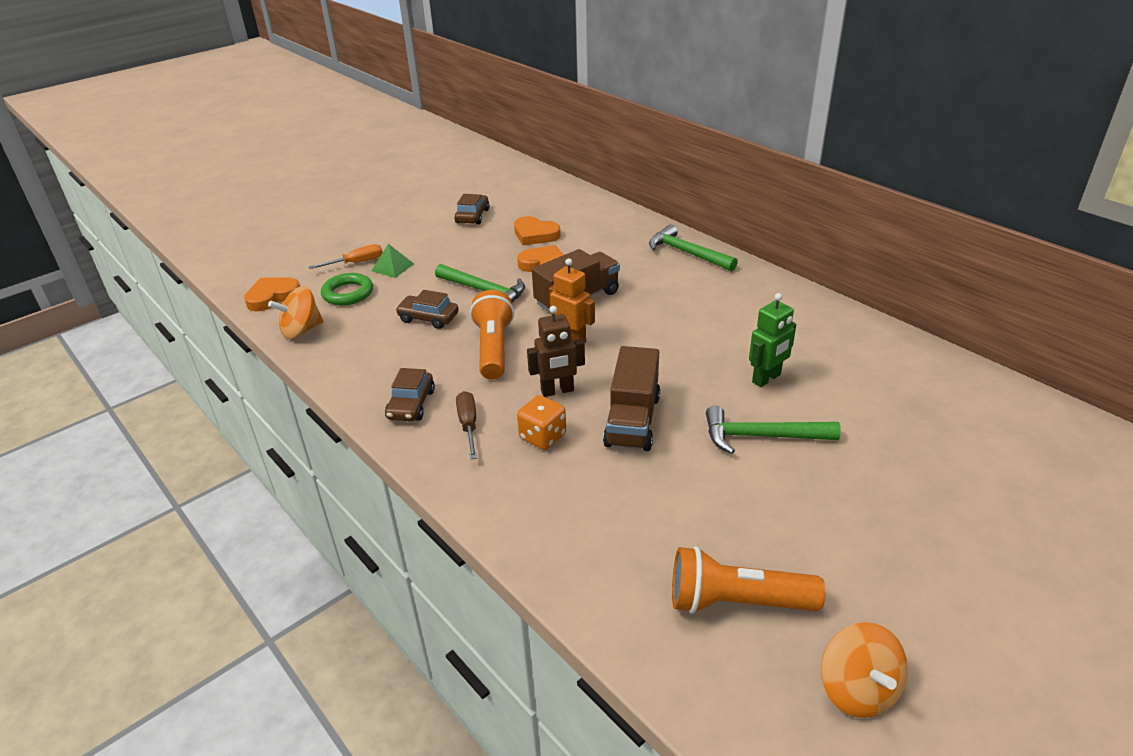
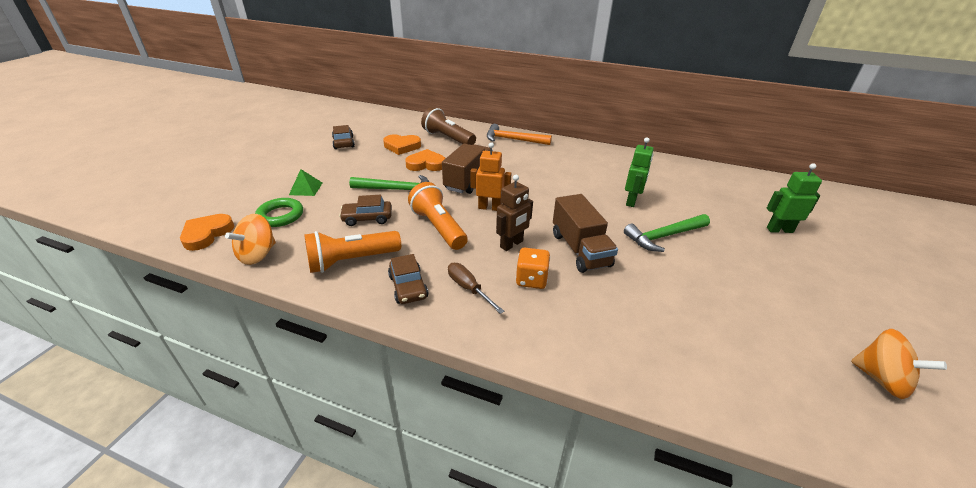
camera: 30 degrees left, 0 degrees up
(356, 263) = (270, 191): orange screwdriver -> none
(601, 234) = (448, 138): none -> brown flashlight
(687, 253) = (513, 139): green hammer -> orange hammer
(736, 602) = (762, 350): orange flashlight -> orange flashlight (351, 261)
(952, 478) = (779, 230): none -> green robot

